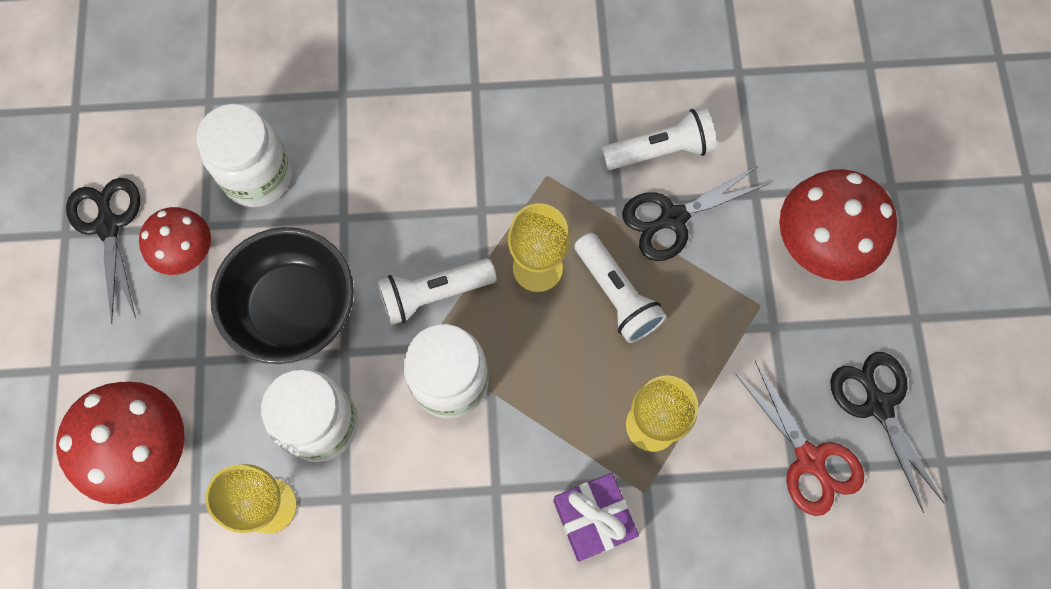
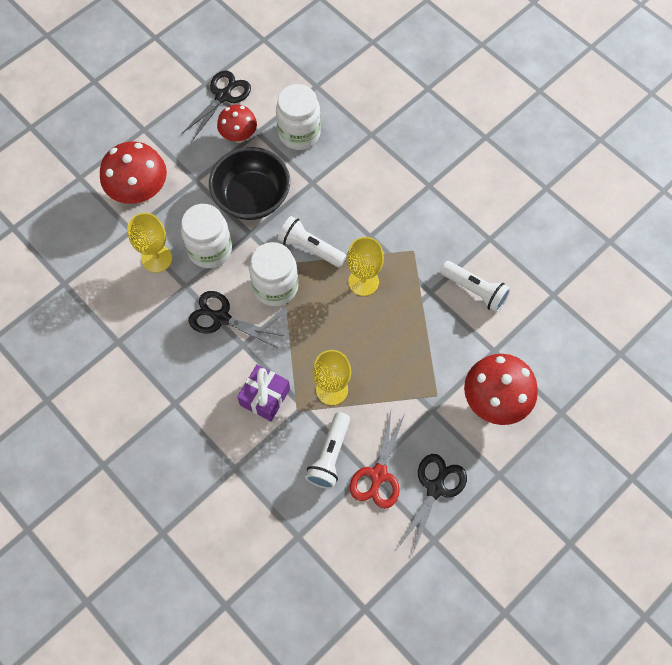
camera: 50 degrees right, 5 degrees down
(617, 295) = (382, 326): white flashlight -> white flashlight (330, 456)
(673, 218) = (445, 322): black scissors -> black scissors (221, 318)

